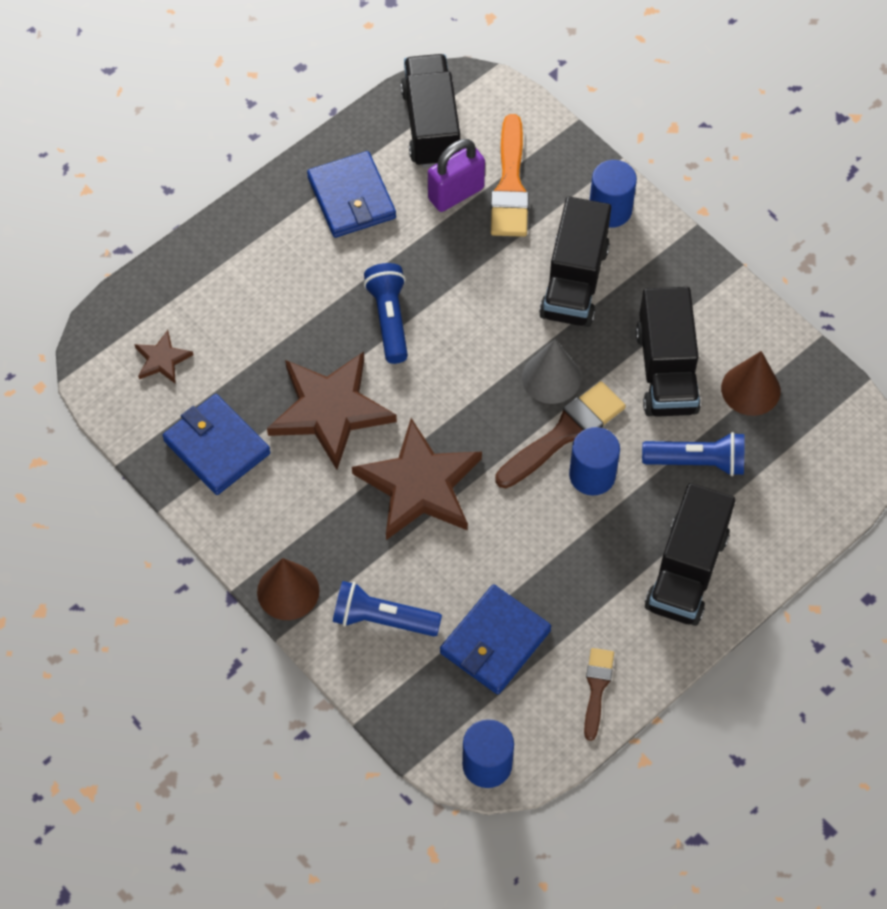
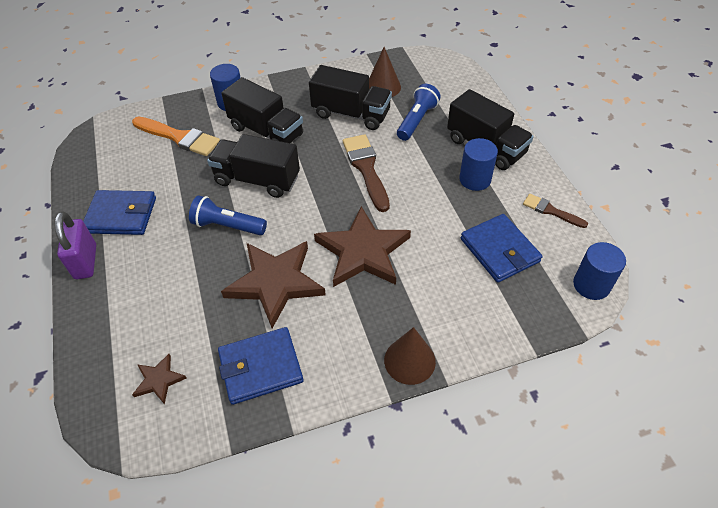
camera: 65 degrees left, 10 degrees down
(382, 619) = (457, 308): blue flashlight -> none
(431, 126) = (106, 159): black truck -> black truck (257, 180)
(456, 193) = (163, 163): purple padlock -> purple padlock (86, 262)
(551, 377) = (324, 162): grey cone -> none
(592, 475) = (401, 166): blue cylinder -> blue cylinder (475, 179)

